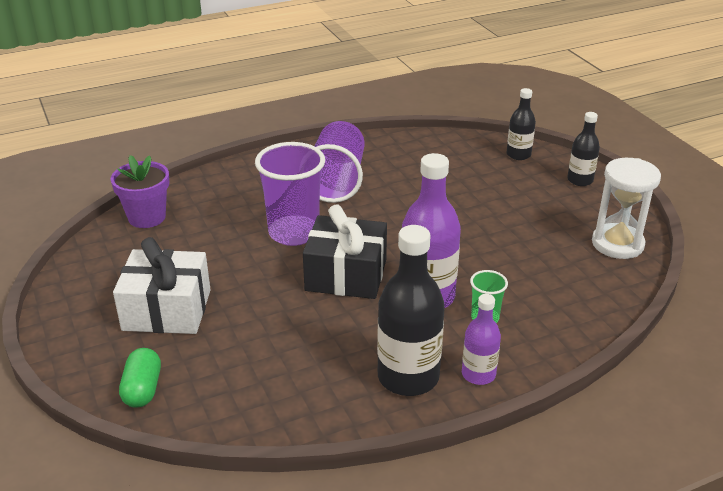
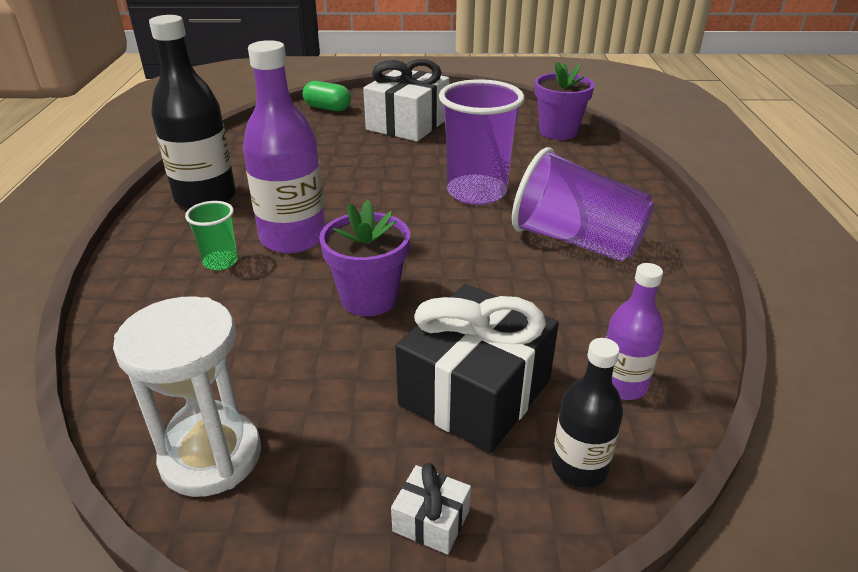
camera: 115 degrees right, 0 degrees up
(346, 275) = (376, 203): black gift -> black gift (475, 392)
(464, 239) = (369, 298): none -> purple flower pot
(478, 374) = (159, 232): purple bottle -> purple bottle (622, 385)
(580, 180) = (431, 520): black bottle -> white gift

